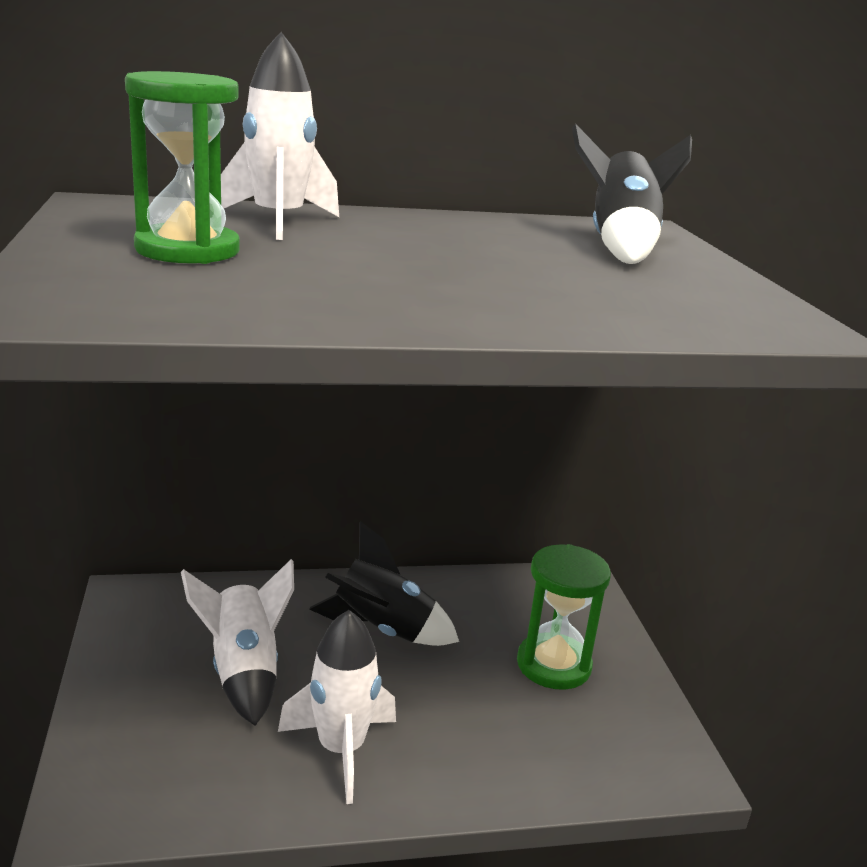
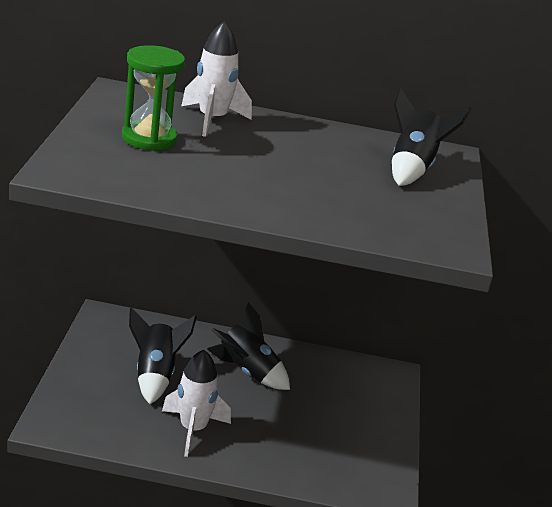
camera: 15 degrees right, 5 degrees up
(244, 672) = (155, 375): white rocket -> black rocket
(553, 665) = (344, 418): green hourglass -> none

